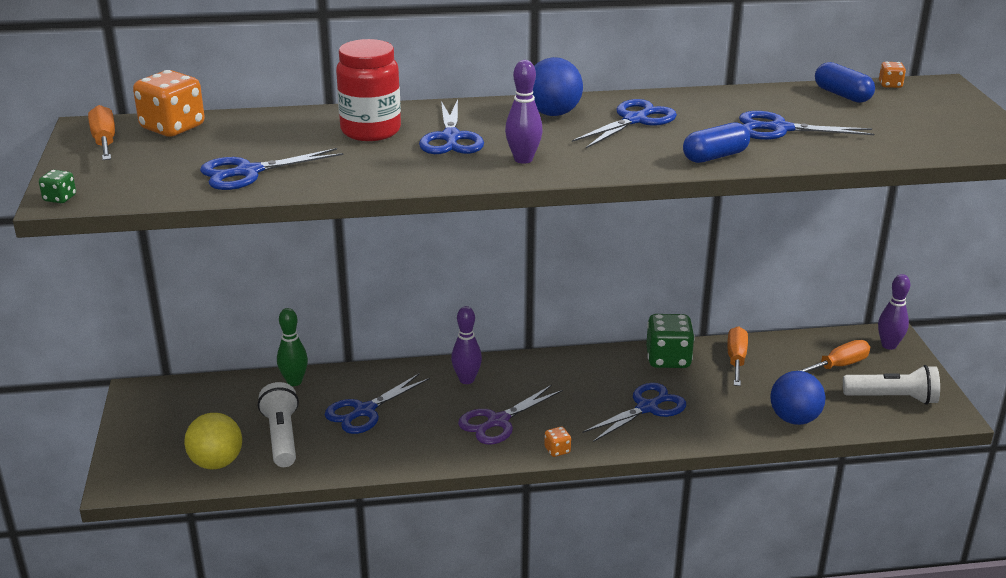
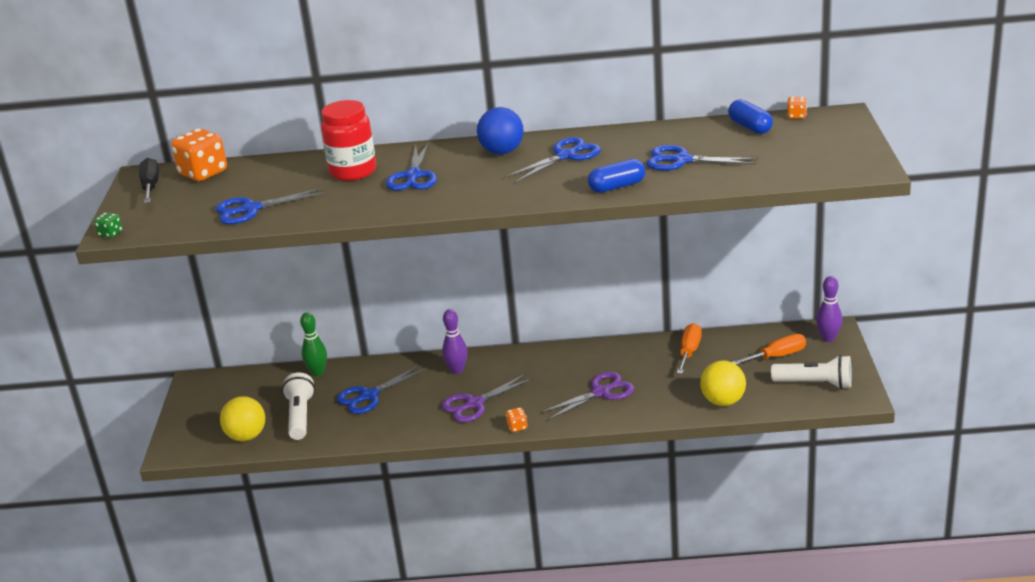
camera: 10 degrees right, 0 degrees up
(104, 141) = (151, 186): orange screwdriver -> black screwdriver
(523, 159) = (463, 193): purple bowling pin -> none
(647, 408) = (601, 392): blue scissors -> purple scissors
(668, 359) = (630, 352): green dice -> none
(794, 419) = (723, 401): blue ball -> yellow ball

